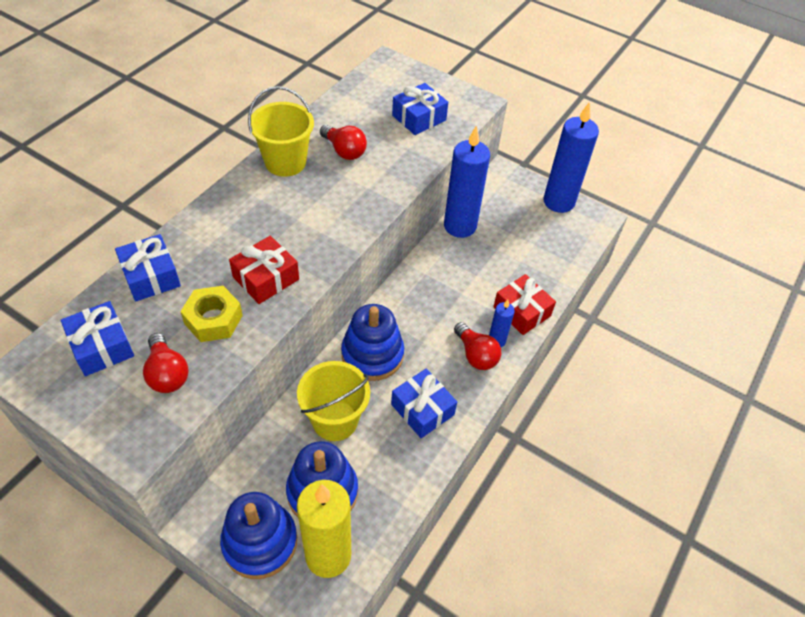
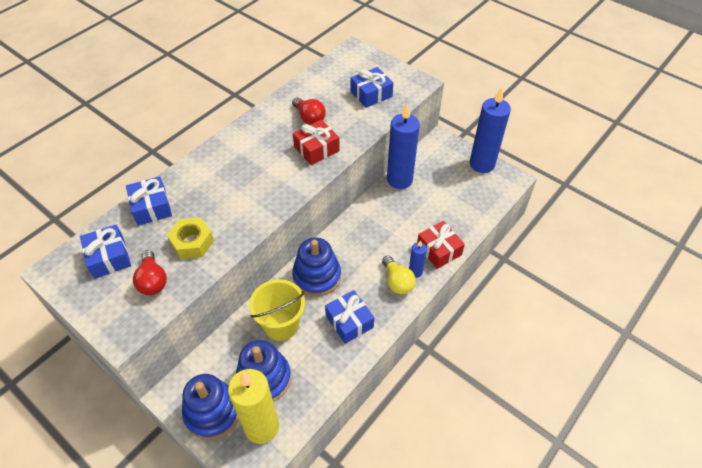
camera: 10 degrees right, 0 degrees up
(266, 278) = (235, 213): red gift -> red gift (316, 149)
(285, 162) = (263, 125): yellow bucket -> none
(476, 355) = (397, 282): red light bulb -> yellow light bulb

